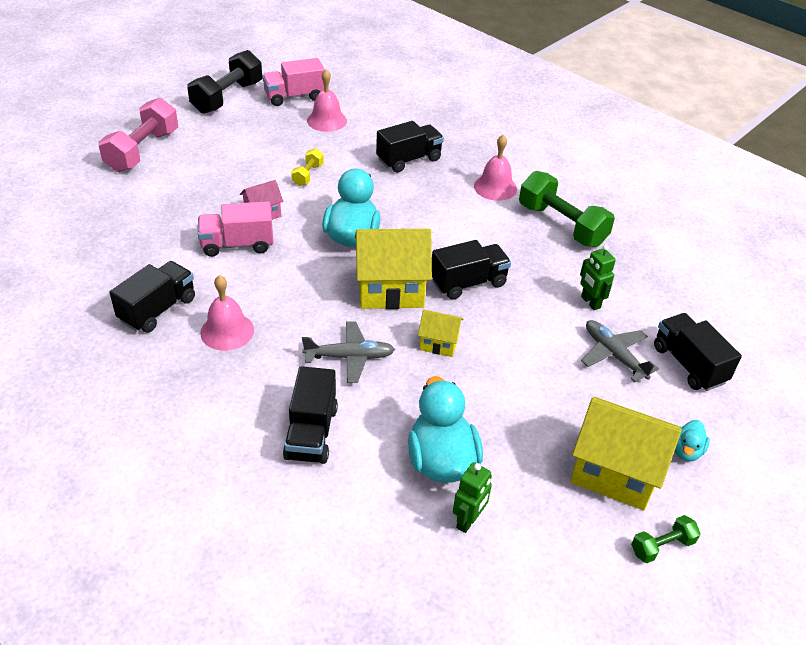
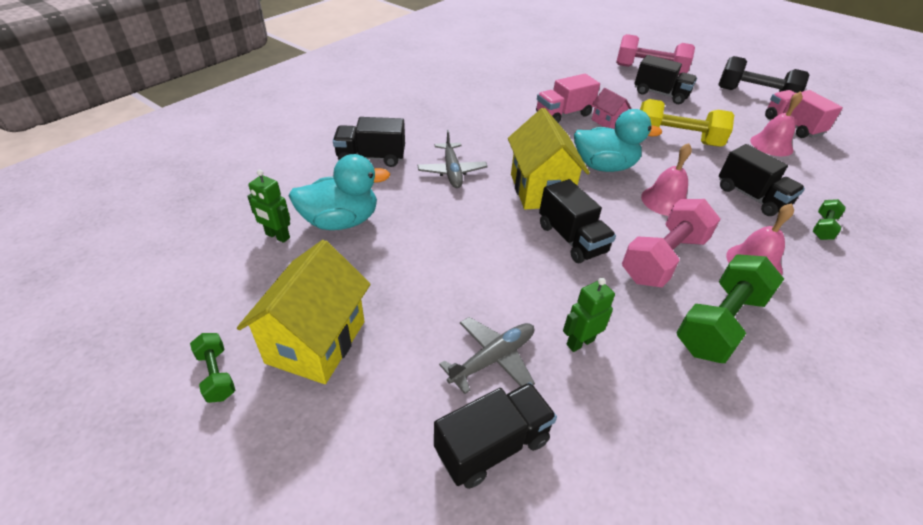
camera: 85 degrees right, 0 degrees up
(158, 309) = (481, 92): black truck -> black truck (660, 94)
(227, 331) = (467, 118): pink bell -> pink bell (665, 201)
(237, 244) = (563, 114): pink truck -> pink truck turned 105 degrees counterclockwise
(308, 175) = (676, 139): yellow dumbbell -> yellow dumbbell, size x2.06
(439, 343) = (478, 219): yellow house -> none
(451, 138) = (823, 227): none -> green dumbbell
(492, 233) = (663, 259): none -> pink dumbbell
(686, 451) = (342, 419): turquoise duck -> none

